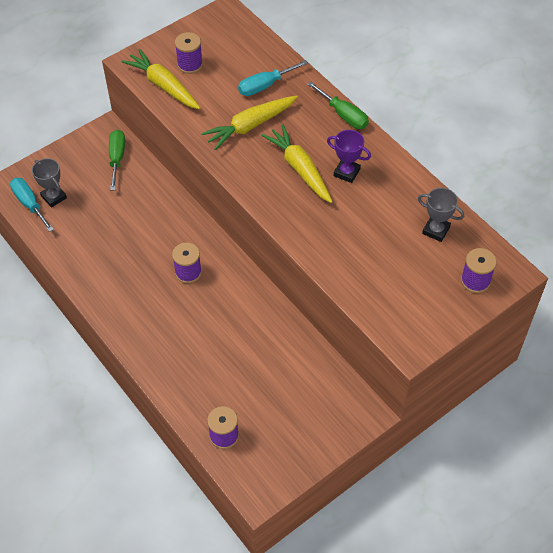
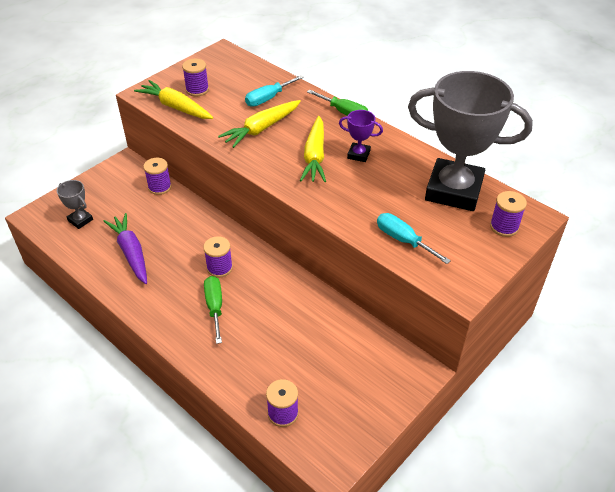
camera: 10 degrees left, 10 degrees down
(29, 204) = (57, 228): turquoise screwdriver -> turquoise screwdriver (403, 240)
(101, 243) = (131, 253): none -> purple carrot
(117, 158) = (137, 183): green screwdriver -> green screwdriver (215, 307)
(140, 167) = (159, 187): none -> purple spool
(300, 169) = (315, 156): yellow carrot -> yellow carrot turned 135 degrees counterclockwise
(436, 230) = (453, 190): grey trophy -> grey trophy, size x2.44

